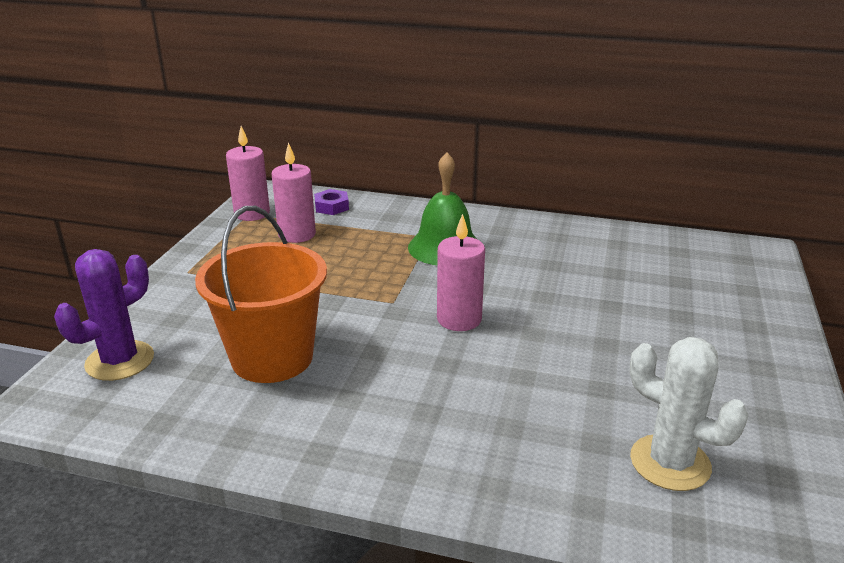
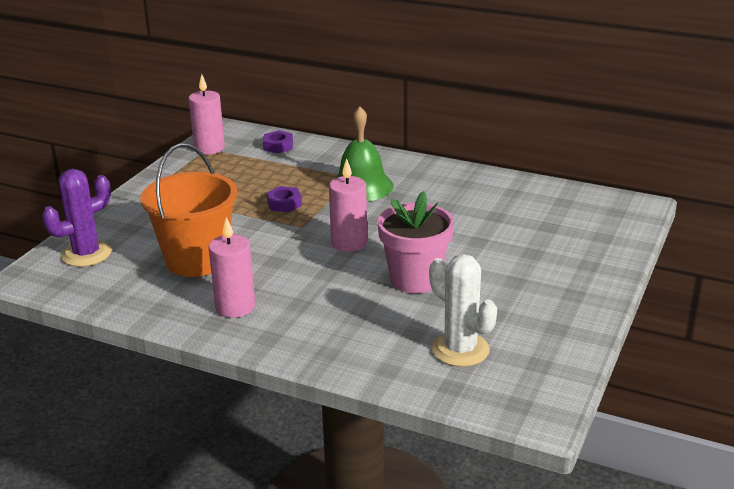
camera: 10 degrees right, 0 degrees up
(297, 234) = (242, 168): pink candle -> pink candle (235, 307)
(361, 274) = (284, 204): none -> purple nut
(561, 363) = (415, 280): none -> pink flower pot

